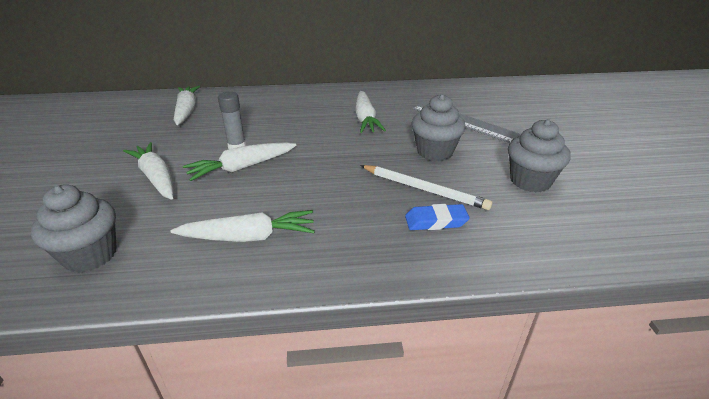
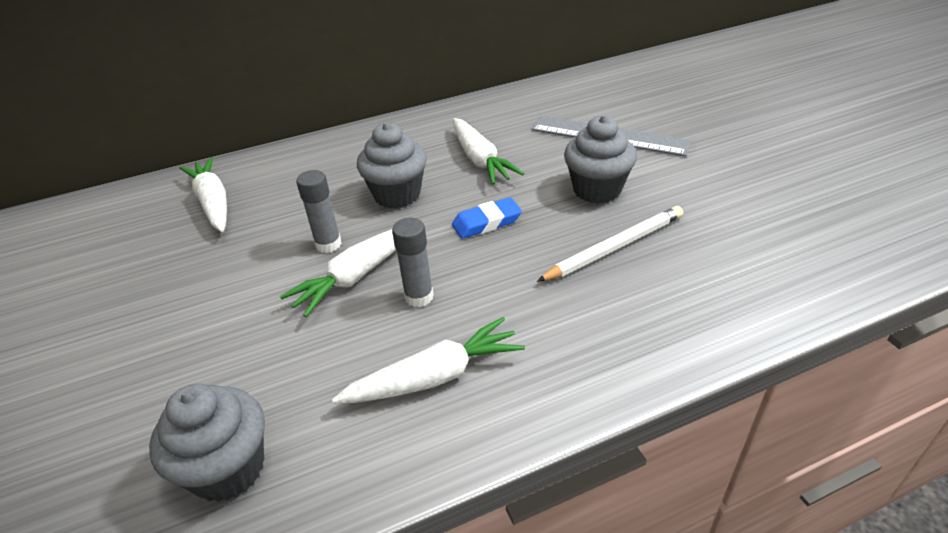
camera: 15 degrees left, 5 degrees up
(156, 177) = (242, 323): white carrot -> none
(271, 188) = (419, 297): none -> grey glue stick
(424, 189) = (614, 247): white pencil -> white pencil turned 45 degrees counterclockwise
(436, 221) = (653, 289): blue eraser -> blue eraser (486, 222)
(530, 181) = (730, 204): grey cupcake -> grey cupcake (397, 195)

